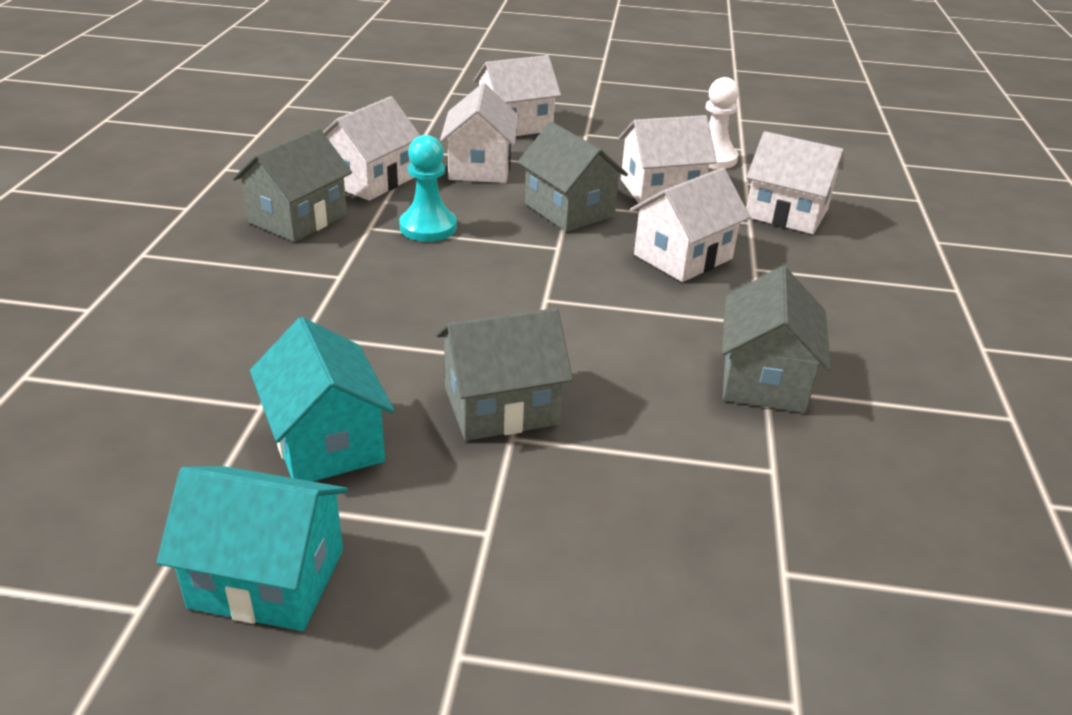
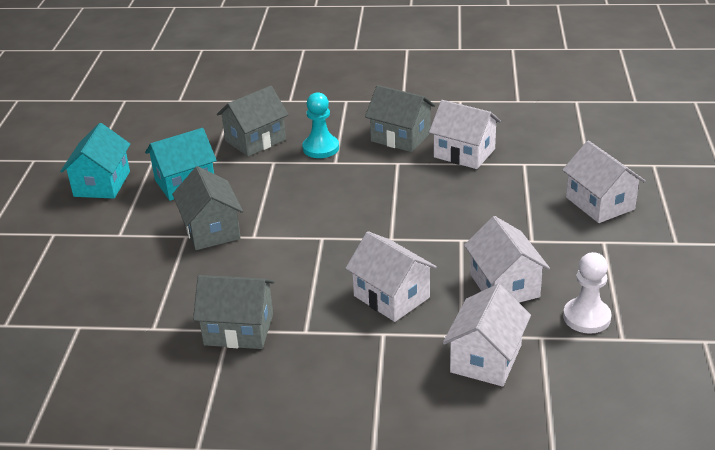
camera: 90 degrees right, 0 degrees up
(428, 227) = (403, 184): turquoise pawn -> turquoise pawn (320, 148)
(480, 167) = (506, 194): white house -> none
(569, 210) = (450, 240): grey house -> grey house (255, 140)

